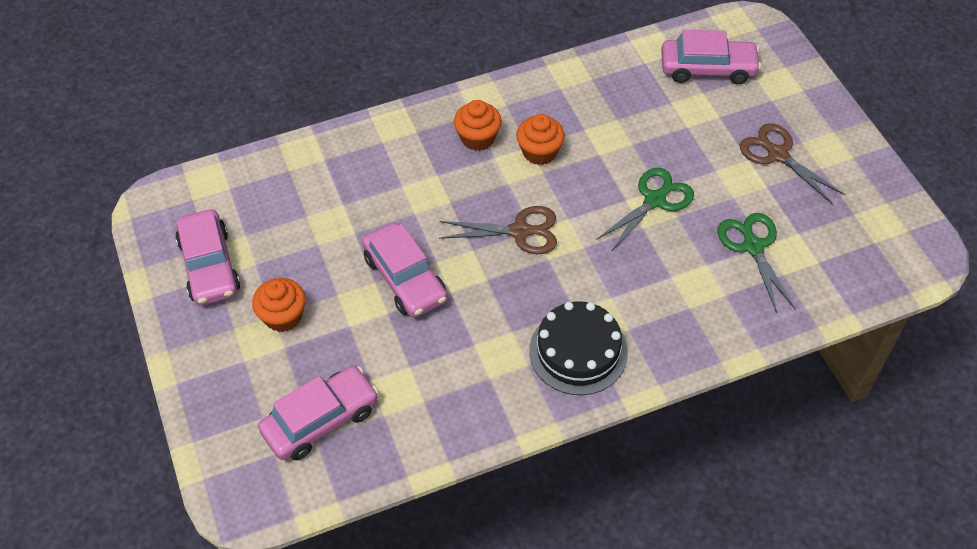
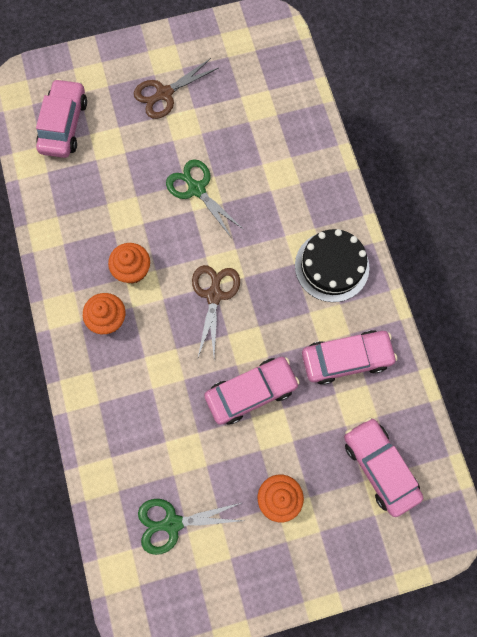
camera: 85 degrees left, 20 degrees up
(209, 266) = (219, 565): pink car -> pink car (346, 359)
(752, 246) = (249, 129): green scissors -> green scissors (171, 523)

